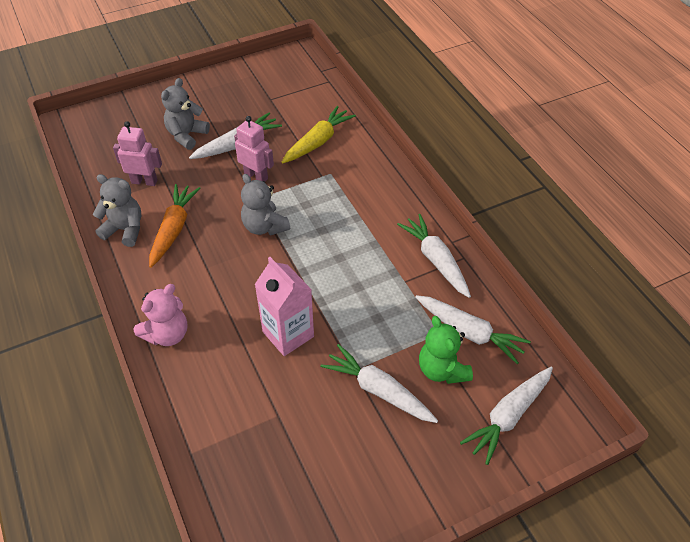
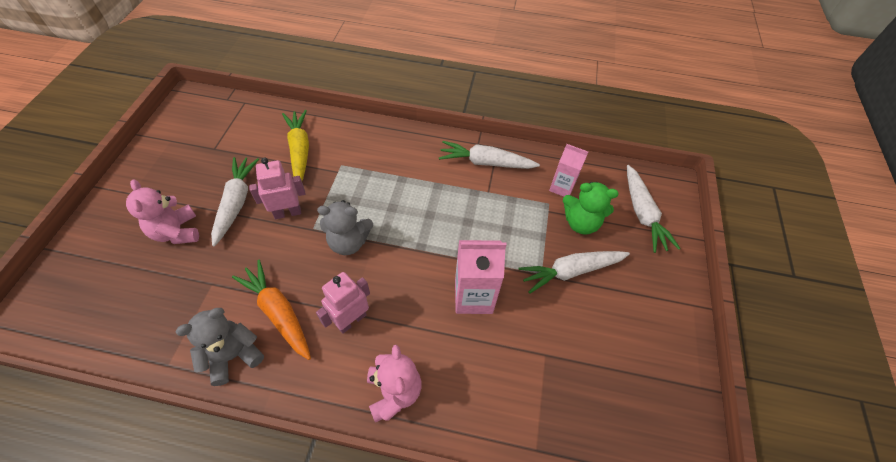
camera: 55 degrees left, 5 degrees up
(144, 181) = (191, 301): pink robot -> pink robot (351, 320)
(186, 135) = (177, 232): grey teddy bear -> pink teddy bear
(469, 332) = (561, 187): white carrot -> pink carton

